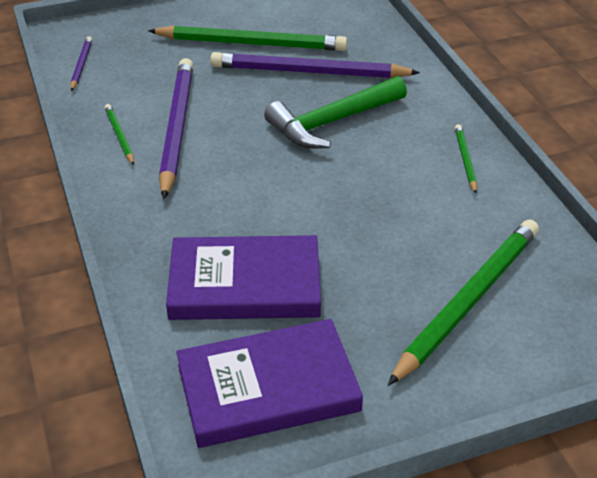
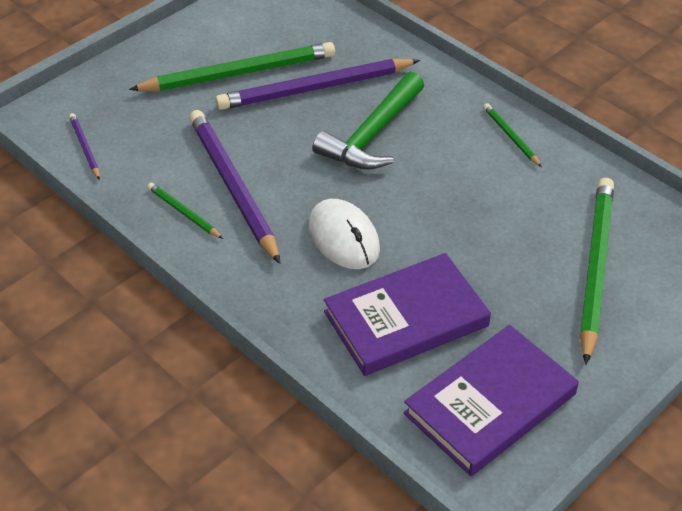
camera: 25 degrees left, 5 degrees up
(241, 197) = (343, 238): none -> white mouse

